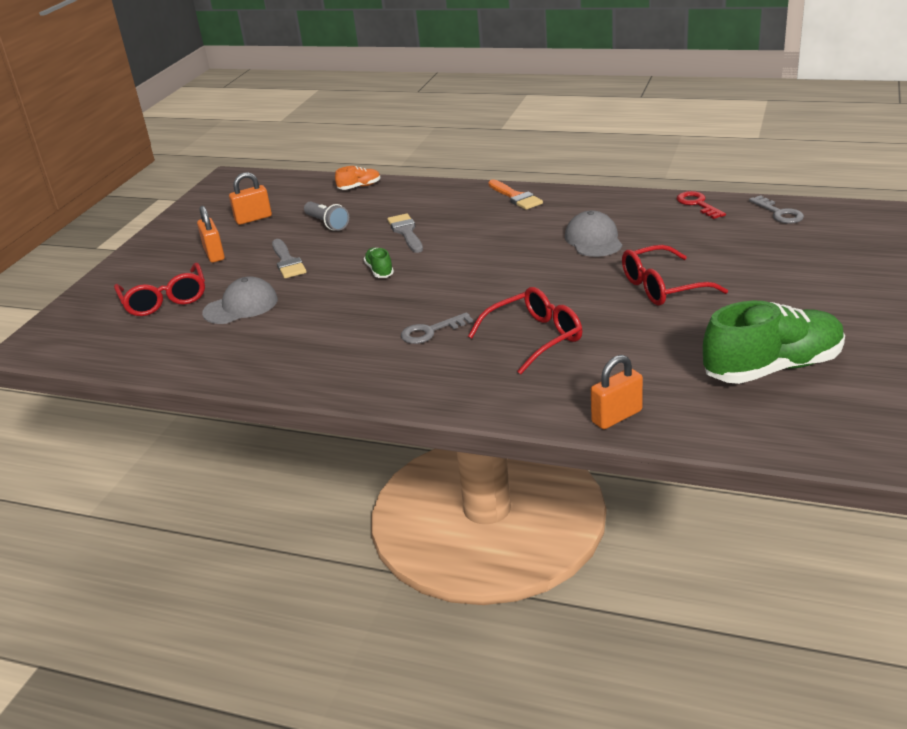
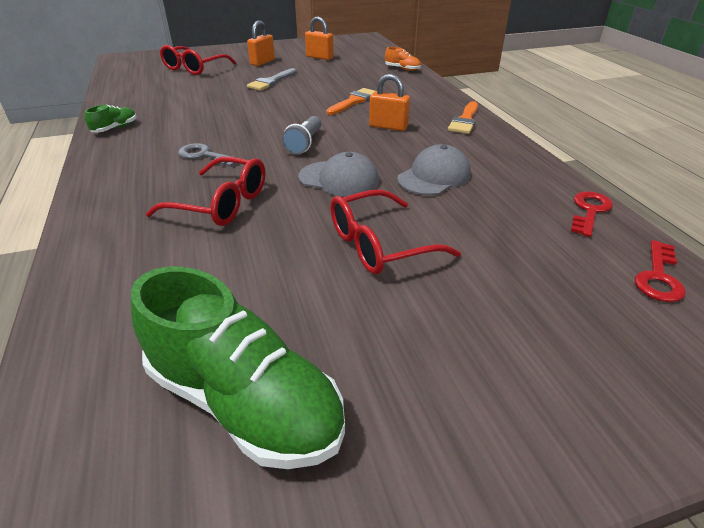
camera: 50 degrees right, 5 degrees up
(241, 306) = (200, 88): grey cap -> grey cap (339, 179)
(327, 224) = (337, 76): grey flashlight -> grey flashlight (304, 144)
(379, 271) = (285, 110): green shoe -> green shoe (115, 128)
(406, 232) = (354, 101): grey brush -> orange brush
(616, 416) = (82, 300): orange padlock -> orange padlock (388, 127)
(662, 287) = (379, 245): red glasses -> red glasses turned 60 degrees counterclockwise
(779, 213) = (658, 277): grey key -> red key

